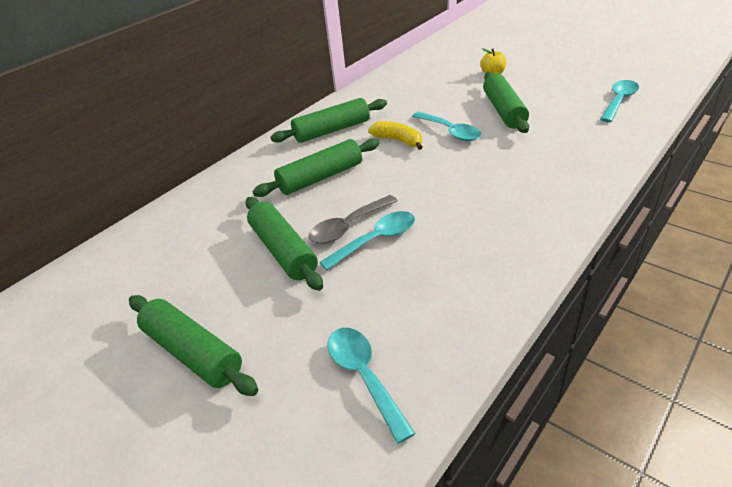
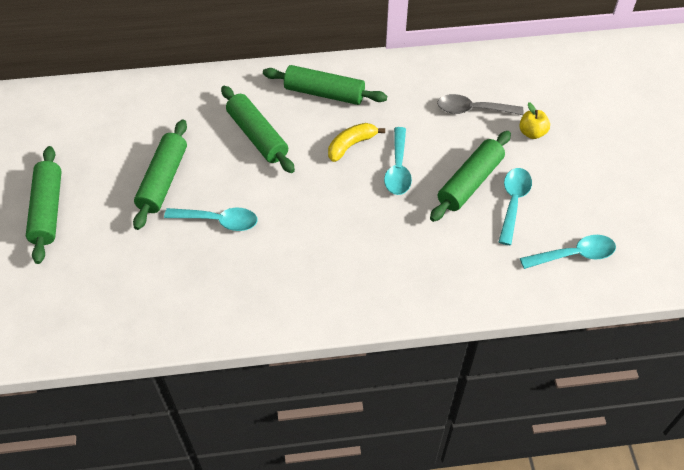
camera: 40 degrees right, 15 degrees up
(320, 177) = (257, 136): green rolling pin -> green rolling pin turned 45 degrees clockwise
(348, 226) = (218, 195): grey spoon -> grey spoon (472, 110)
(364, 376) = (99, 302): turquoise spoon -> turquoise spoon (513, 202)
(398, 141) = (351, 145): yellow banana -> yellow banana turned 120 degrees counterclockwise

